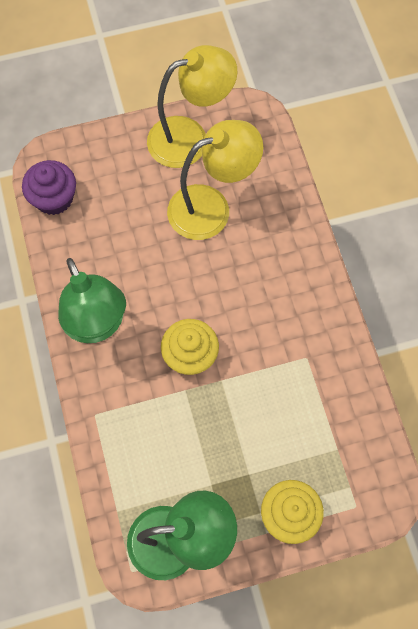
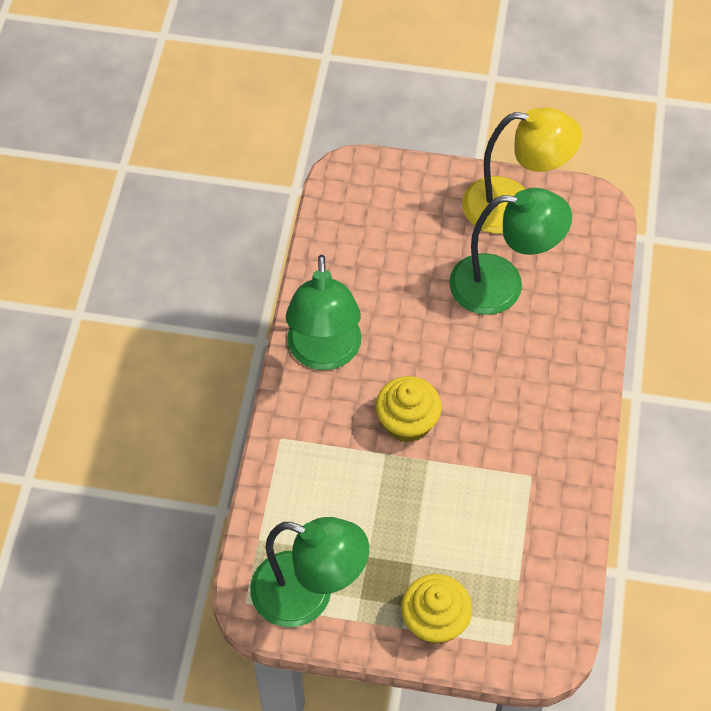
camera: 25 degrees right, 10 degrees down
(54, 198) = (340, 212): purple cupcake -> none
(211, 207) = (502, 285): yellow lamp -> green lamp

